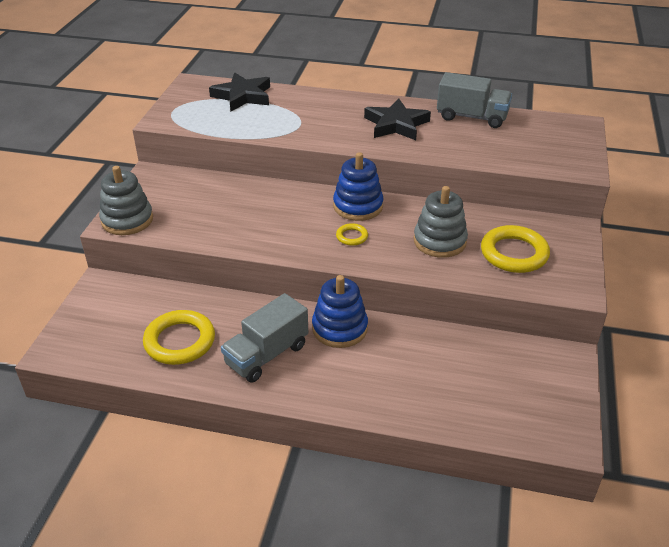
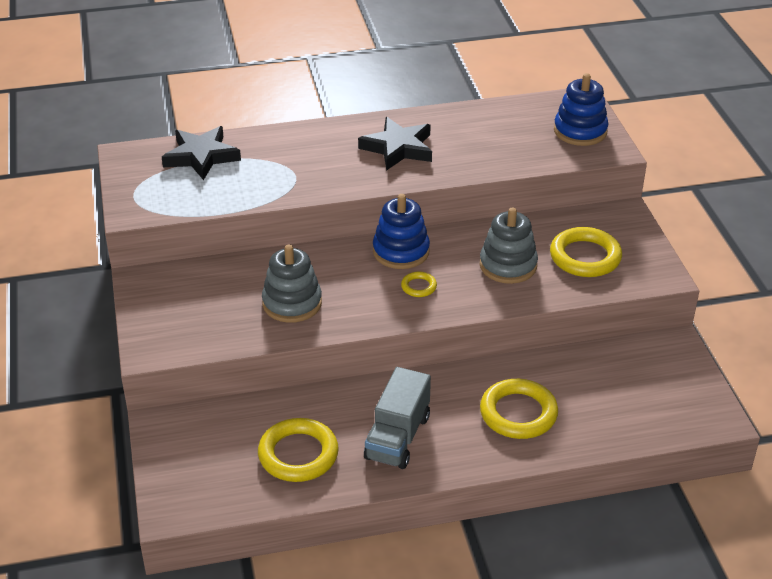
camera: 25 degrees left, 0 degrees up
(127, 220) = (162, 341): grey stacking toy -> grey stacking toy (292, 303)
(339, 328) = (450, 387): blue stacking toy -> blue stacking toy (580, 131)
(382, 370) = (518, 413): none -> yellow ring
(472, 117) = (469, 119): grey truck -> none

